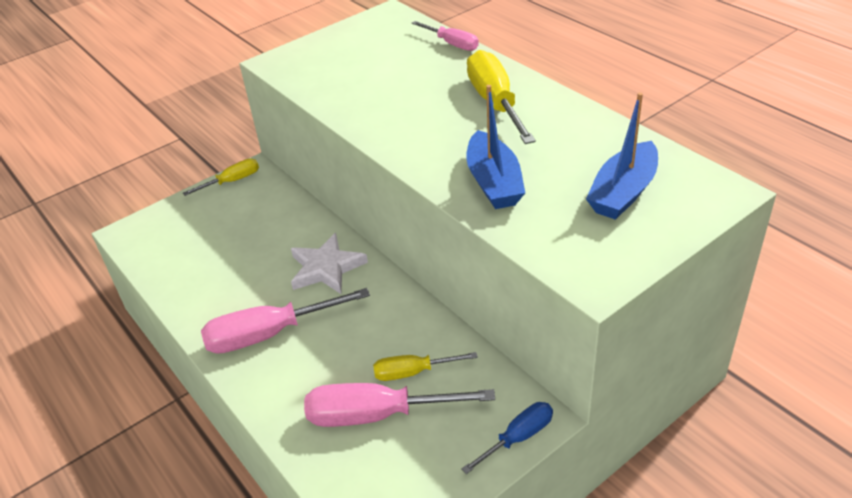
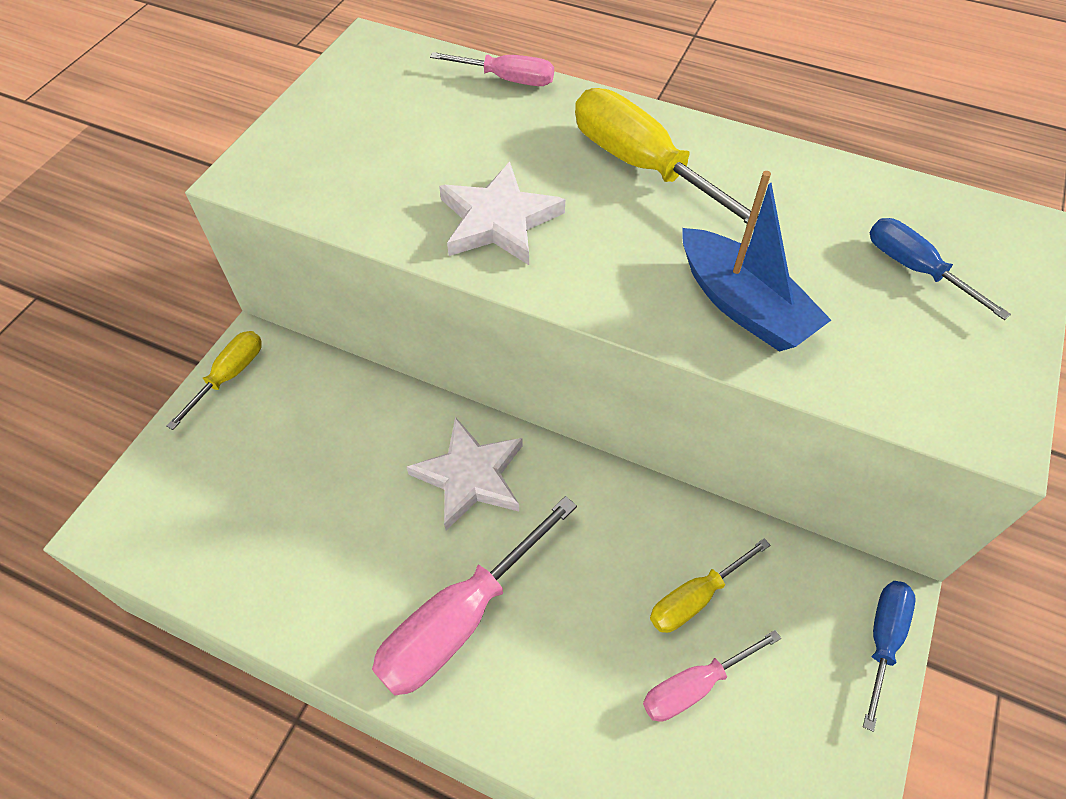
camera: 30 degrees left, 15 degrees up
(378, 415) = (695, 685): pink screwdriver -> pink screwdriver, size x0.58
(388, 110) = (498, 221): none -> white star
(623, 192) = (915, 269): blue boat -> blue screwdriver

